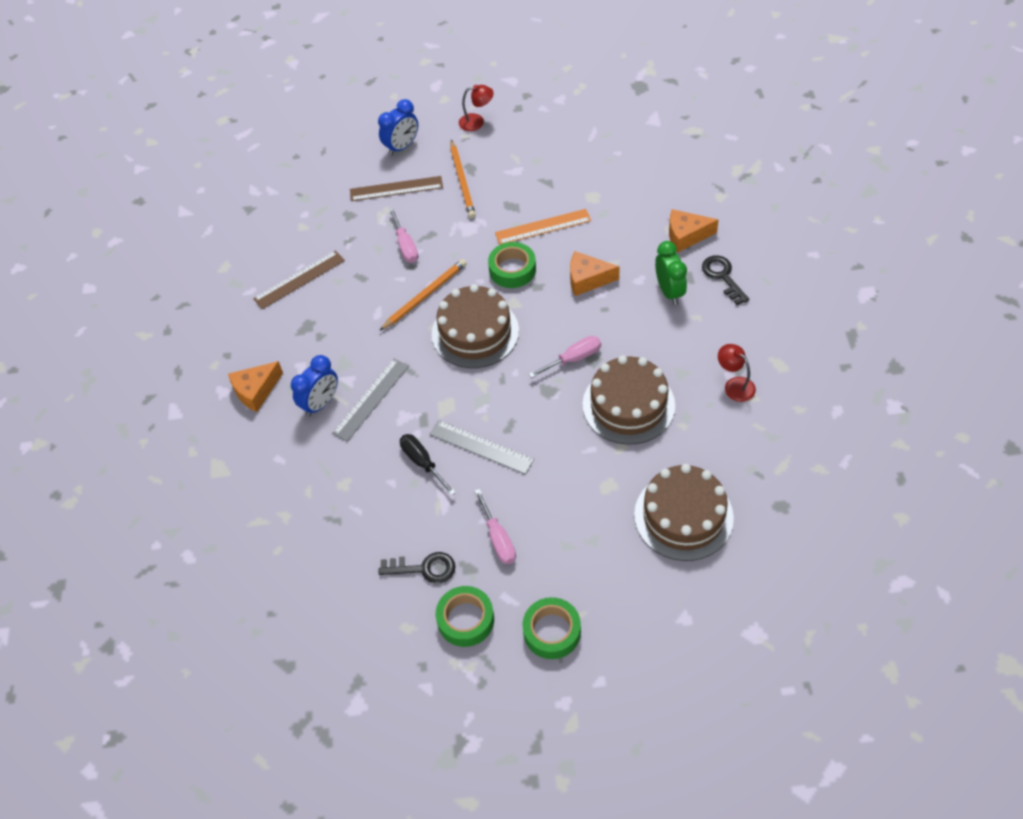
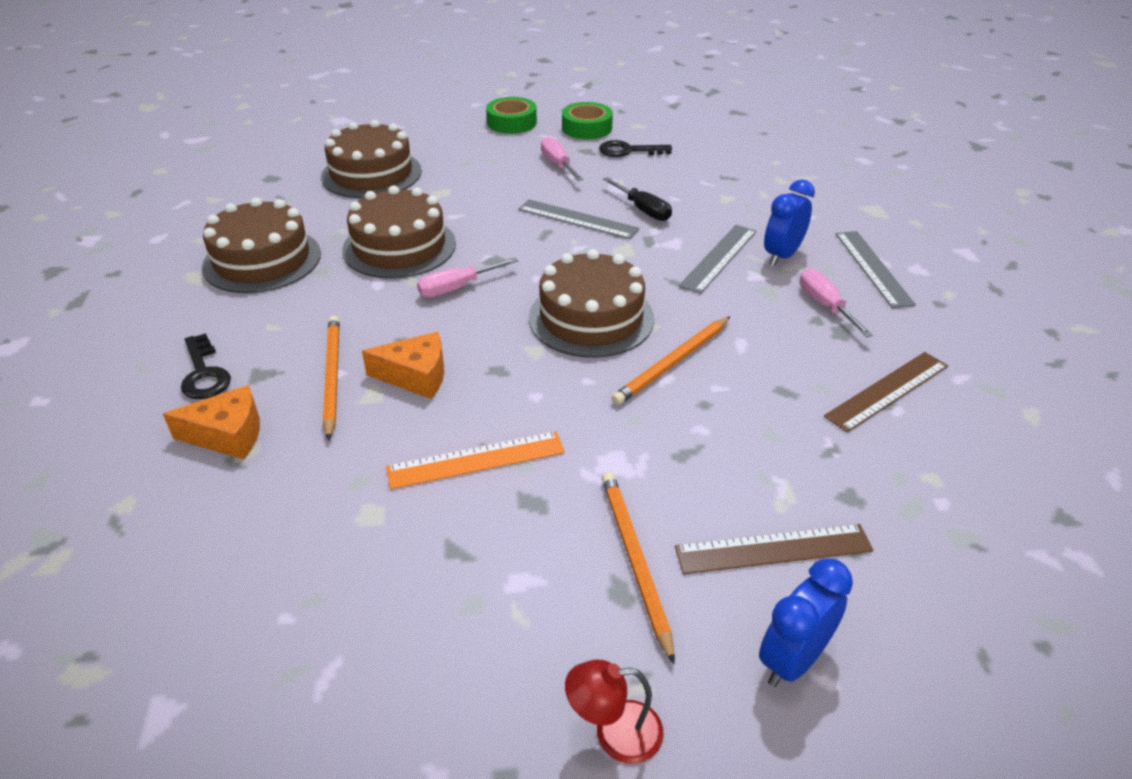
camera: 175 degrees right, 15 degrees down
(256, 391) = (873, 268): orange cheese -> grey ruler
(405, 246) = (723, 436): pink screwdriver -> pink screwdriver (825, 306)
(512, 269) = (535, 394): green tape -> none
(640, 277) = (332, 376): none -> orange pencil
(669, 291) = (296, 357): green clock -> none
(734, 385) = (262, 260): red lamp -> brown cake

